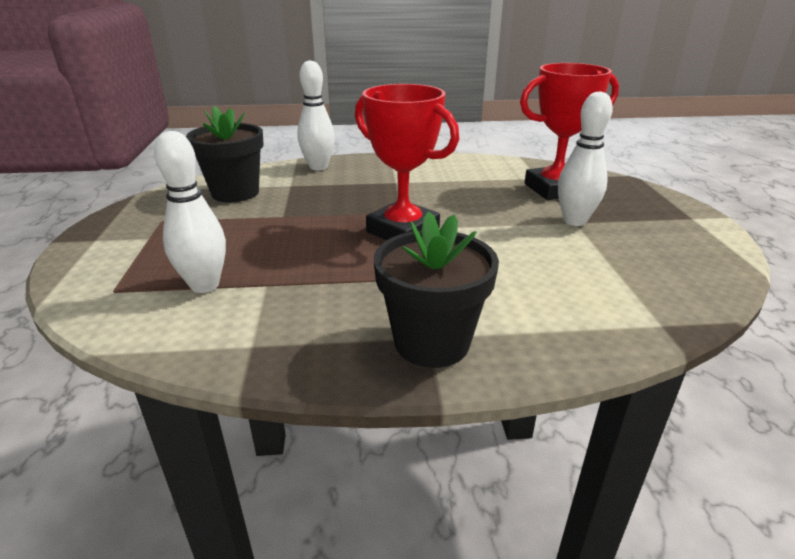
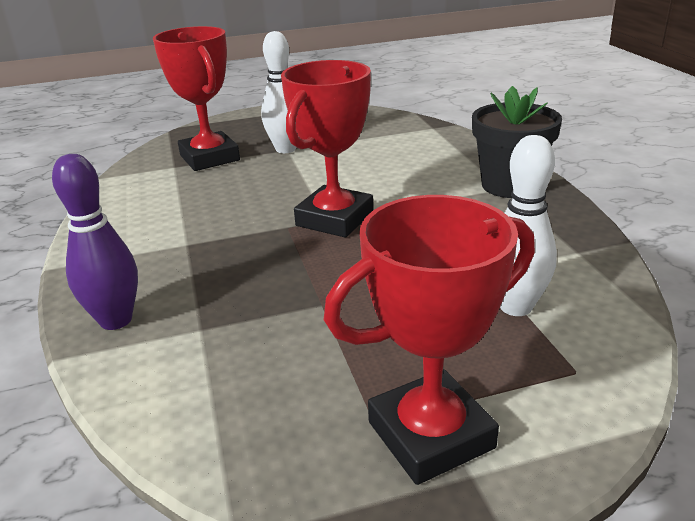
camera: 100 degrees left, 0 degrees up
(133, 233) = (430, 434): none -> red trophy
(235, 193) = (241, 378): black flower pot -> none
(318, 167) = (116, 320): white bowling pin -> purple bowling pin

